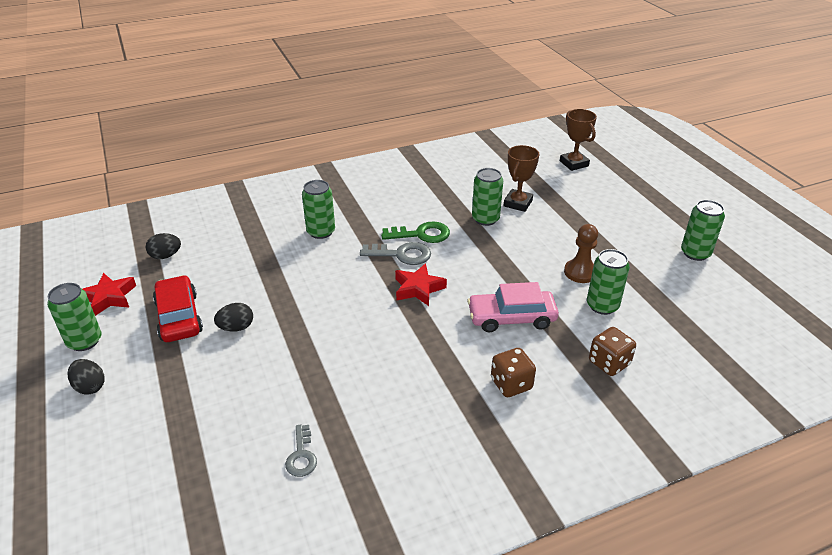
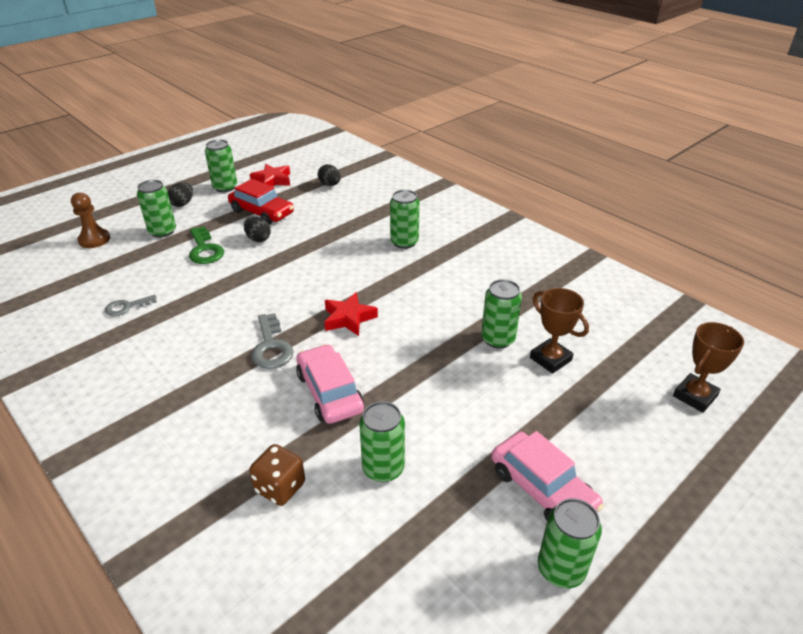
camera: 70 degrees right, 0 degrees up
(148, 412) = (162, 231): none -> green can
(179, 317) = (262, 212): red car -> red car turned 75 degrees clockwise
(402, 254) = (397, 296): grey key -> grey key (271, 347)
(421, 234) = (438, 300): green key -> green key (205, 250)
(511, 384) = (228, 410): brown dice -> none
(518, 203) = (550, 359): brown trophy -> brown trophy turned 45 degrees clockwise
(580, 272) = (440, 438): brown pawn -> brown pawn (94, 240)
(635, 242) = (542, 489): none -> pink car

